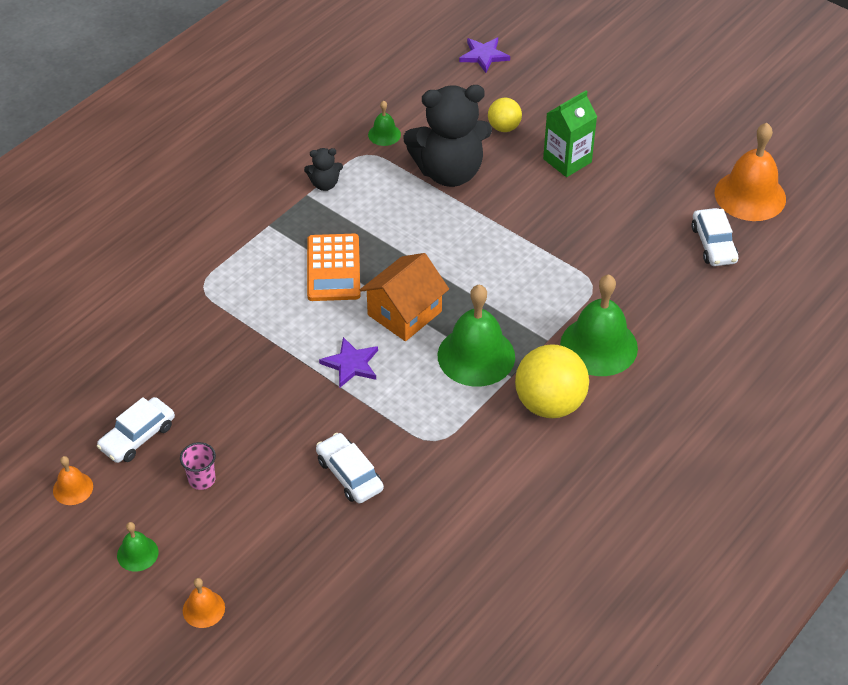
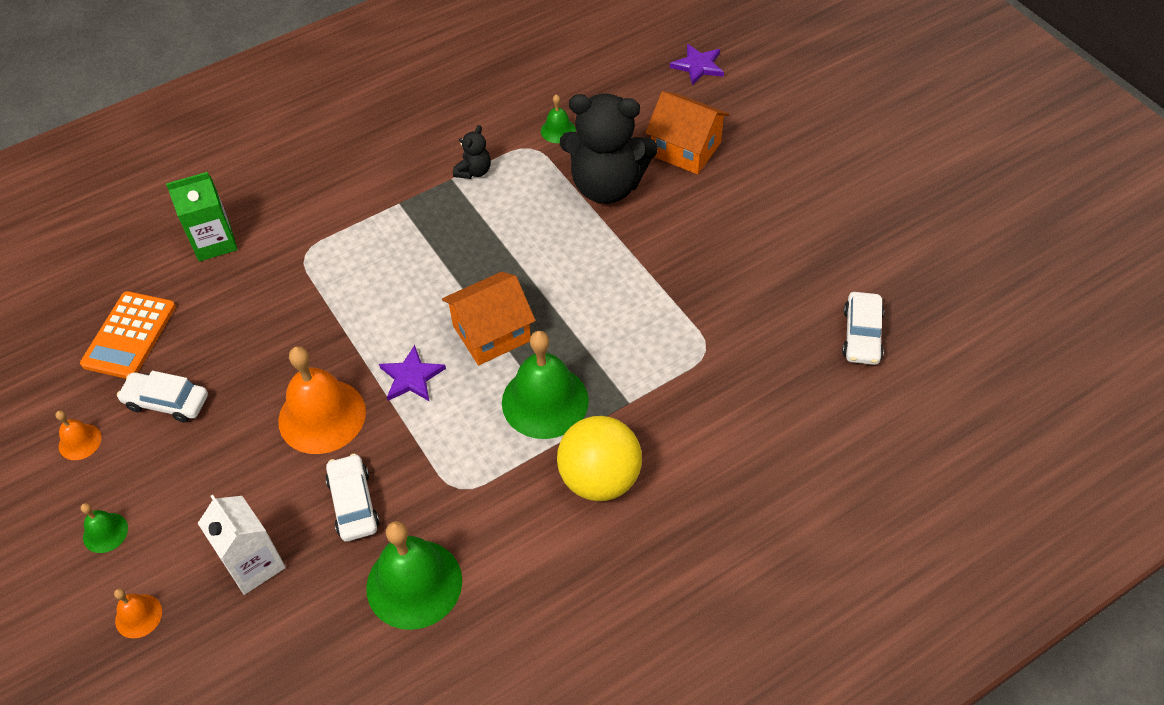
camera: 20 degrees right, 5 degrees up
(137, 436) = (167, 402): white car -> white car turned 45 degrees clockwise
(202, 479) = (205, 467): pink cup -> none
(285, 543) = (254, 564): none -> white carton
(324, 184) = (474, 171): black teddy bear -> black teddy bear turned 75 degrees counterclockwise
(333, 268) = (442, 265): orange calculator -> orange calculator (129, 335)
(504, 127) = (685, 149): yellow ball -> orange house
(567, 160) = (738, 200): green carton -> green carton (214, 242)
(599, 346) = (682, 424): green bell -> green bell (414, 583)
(750, 195) = (927, 287): orange bell -> orange bell (322, 416)

